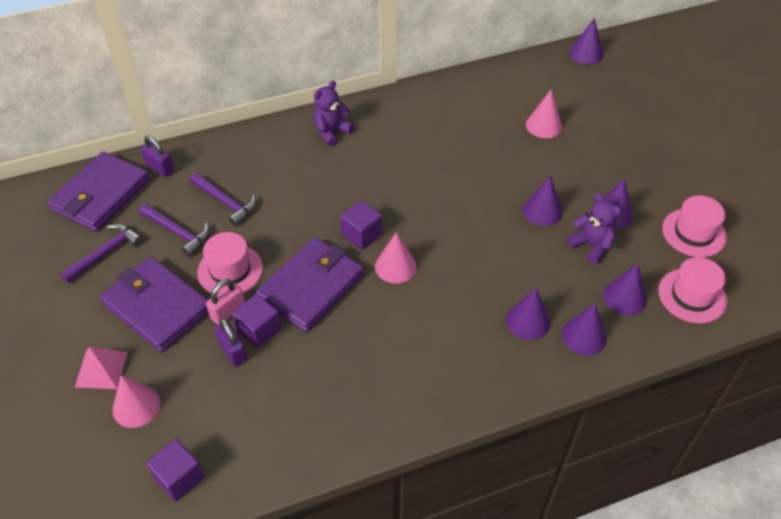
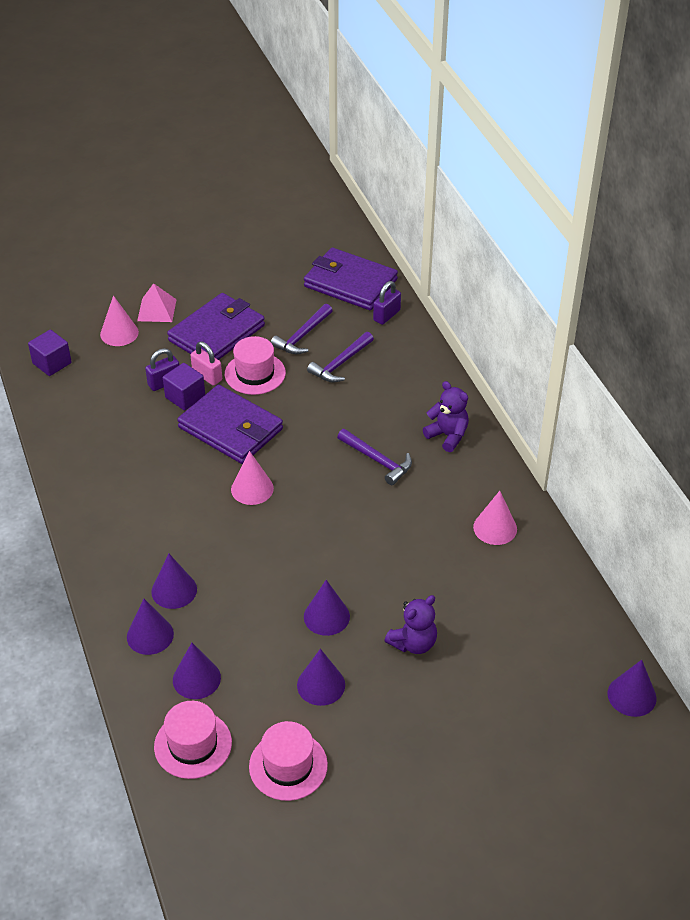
camera: 90 degrees right, 5 degrees down
(105, 253) = (279, 295): purple hammer -> purple hammer (377, 460)
(361, 234) = (296, 463): purple cube -> none
(544, 125) = (474, 631): pink cone -> pink cone (495, 528)
(591, 245) = (272, 657): purple teddy bear -> purple teddy bear (413, 643)

